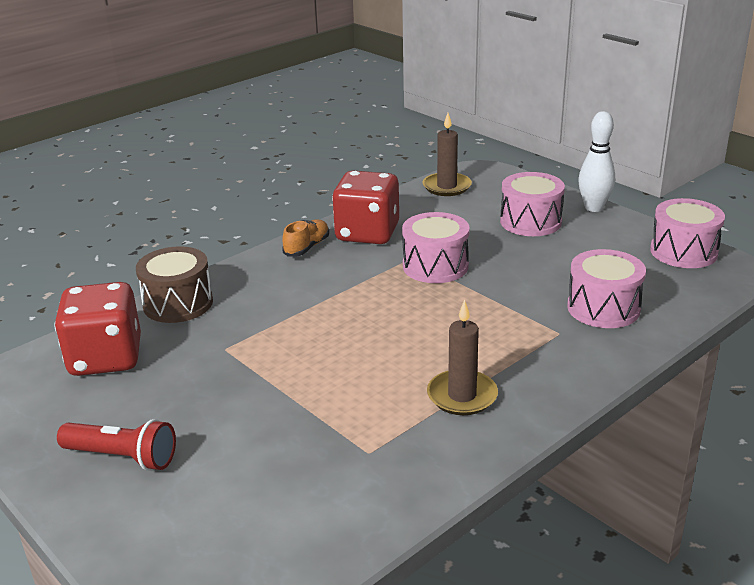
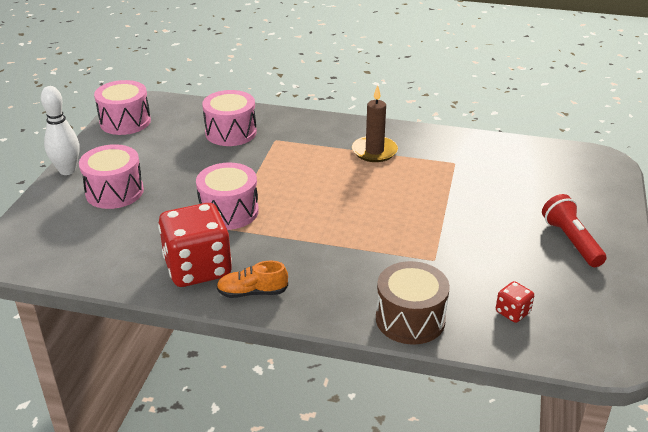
camera: 125 degrees left, 5 degrees up
(106, 358) = (512, 312): red dice -> red dice, size x0.44
(447, 187) = (61, 259): brown candle -> none

